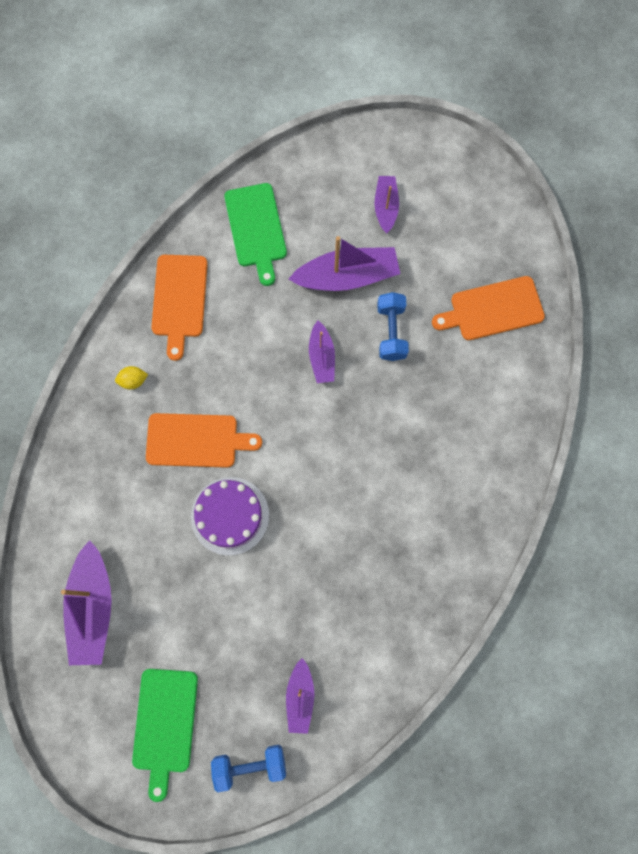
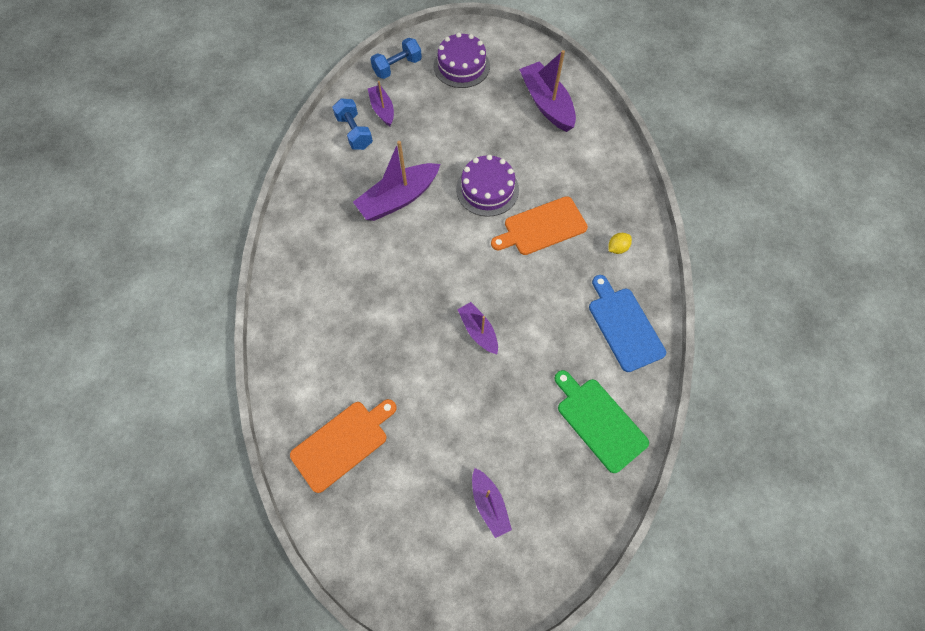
camera: 155 degrees right, 10 degrees down
(165, 725) = (461, 66): green cutting board -> purple cake
(179, 300) = (624, 326): orange cutting board -> blue cutting board
(347, 276) = (492, 413): purple boat -> purple boat (398, 199)
(391, 332) = (428, 379): blue dumbbell -> blue dumbbell (354, 132)

